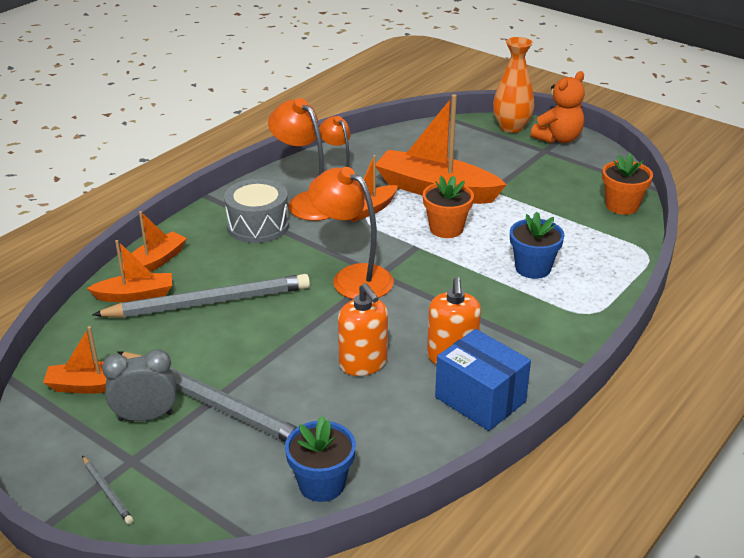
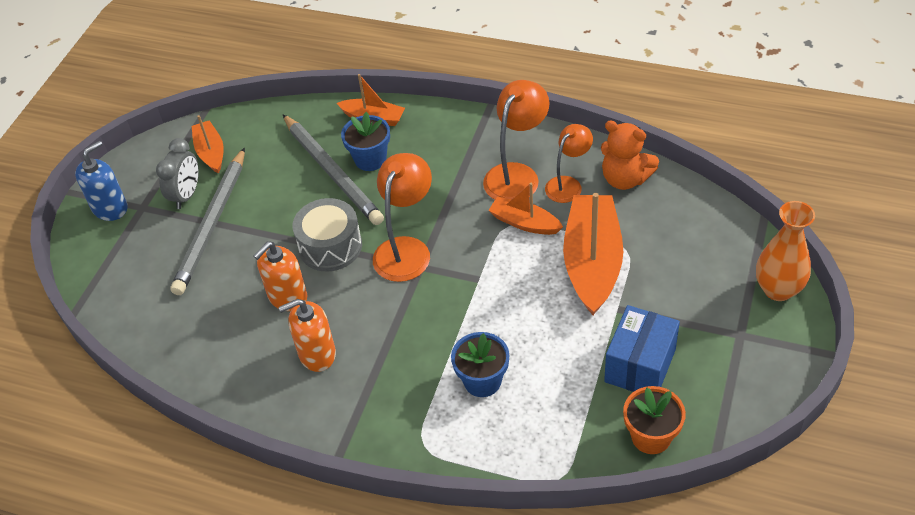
camera: 75 degrees right, 15 degrees up
(107, 491) = (110, 208): grey pencil -> blue soap dispenser
(135, 295) = (325, 127): orange boat -> none
(146, 417) = (187, 195): grey clock -> grey clock turned 45 degrees clockwise
(258, 225) = (458, 157): grey drum -> grey drum (330, 246)
(322, 484) = (142, 319): blue flower pot -> blue flower pot (370, 159)
(446, 229) = (521, 292): orange flower pot -> none
(480, 399) = (265, 390): blue box -> blue box (640, 365)
(558, 138) = (779, 341): orange teddy bear -> orange teddy bear (625, 179)

